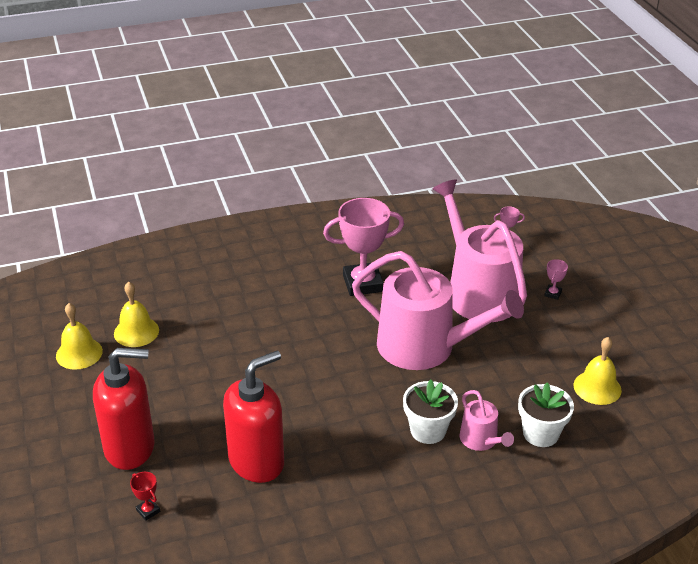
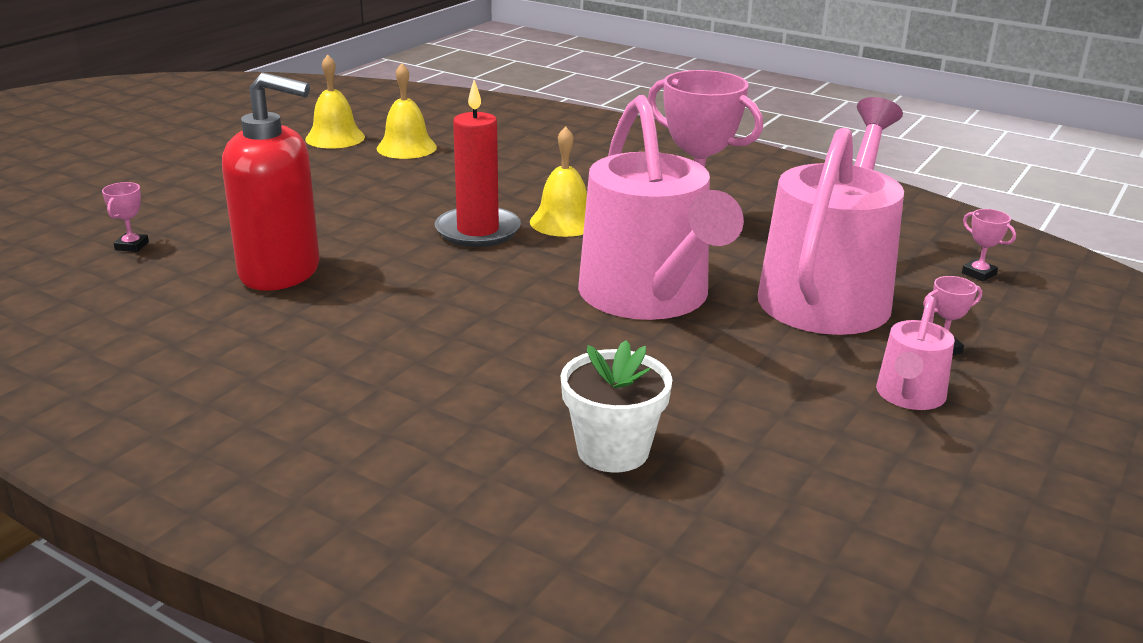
camera: 50 degrees right, 10 degrees down
(130, 448) = (222, 205): red soap dispenser -> none
(148, 511) = (132, 246): red trophy -> pink trophy
(289, 363) = (478, 231): none -> red candle
(428, 430) = (486, 357): white flower pot -> none
(481, 440) = (524, 404): pink watering can -> pink watering can (909, 396)
(597, 387) = (804, 466): yellow bell -> yellow bell (564, 222)

